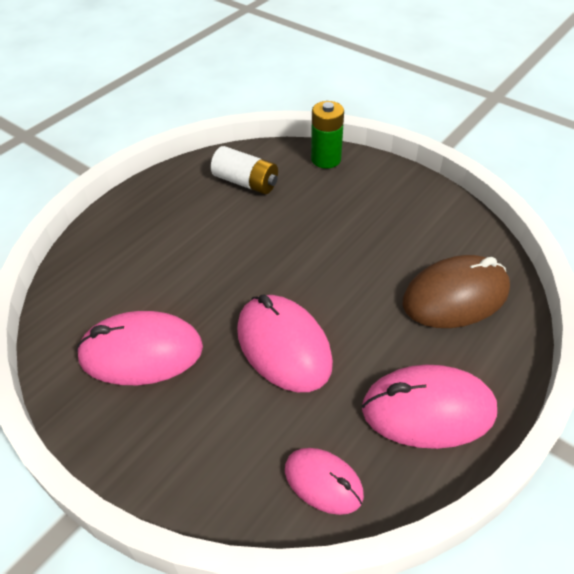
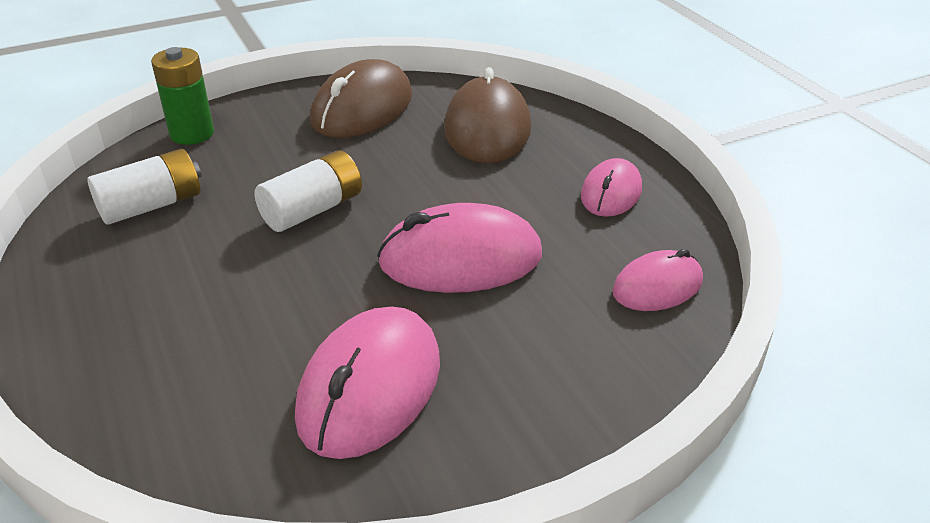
camera: 65 degrees left, 10 degrees down
(287, 249) = (312, 210): none -> white battery
(421, 217) = (362, 108): none -> brown mouse
(428, 409) = (611, 193): pink mouse -> pink mouse, size x0.60

